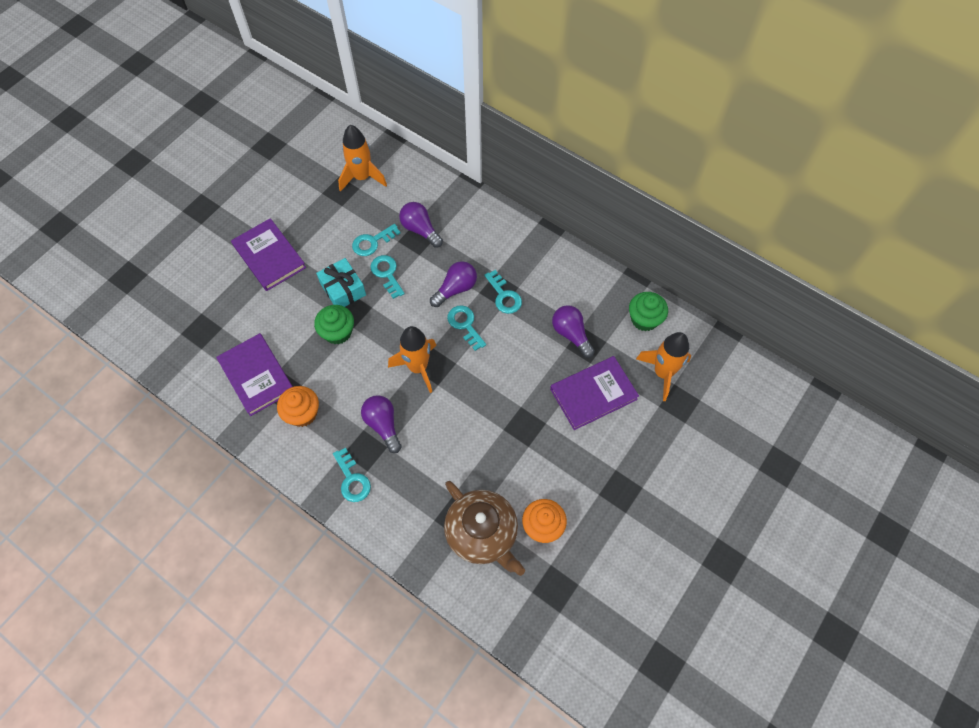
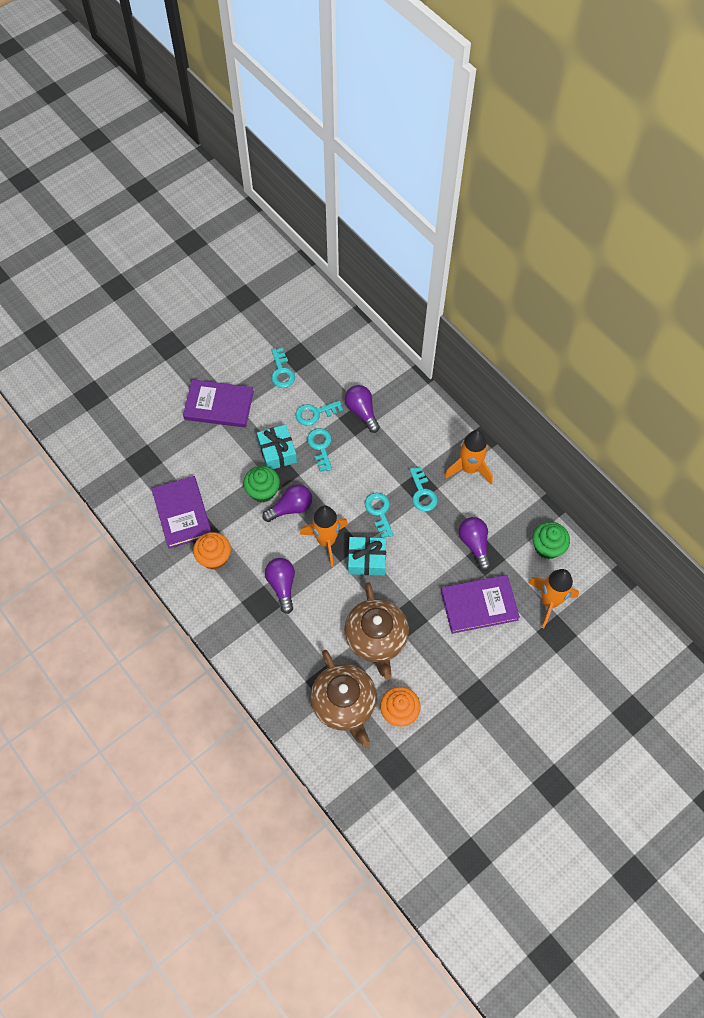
camera: 15 degrees right, 0 degrees up
(269, 256) = (219, 405): purple book -> purple book turned 60 degrees counterclockwise
(352, 479) = (243, 627): turquoise key -> turquoise key (282, 372)
(362, 177) = (321, 348): orange rocket -> orange rocket (469, 469)
(456, 289) = (379, 476): purple light bulb -> purple light bulb (291, 508)
(465, 376) = (367, 560): none -> turquoise gift
(497, 454) = (376, 638): none -> brown teapot

